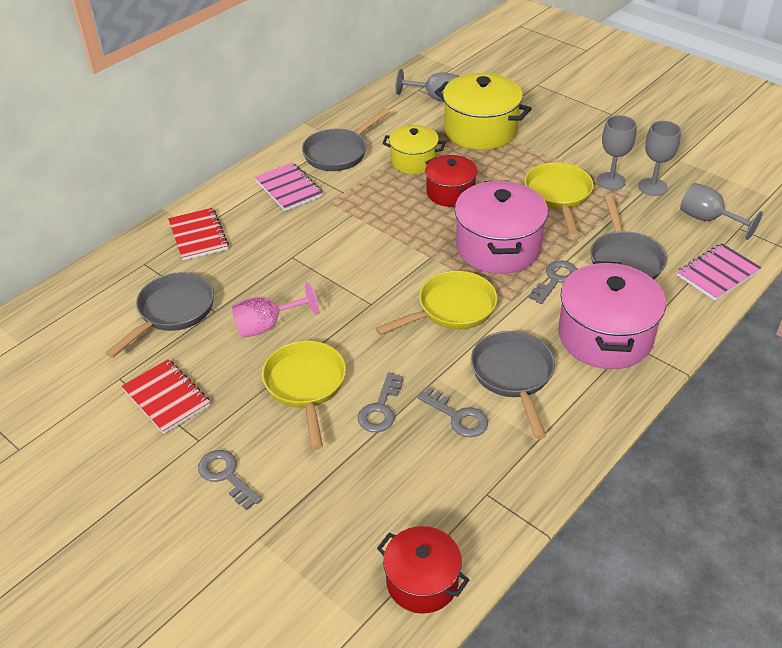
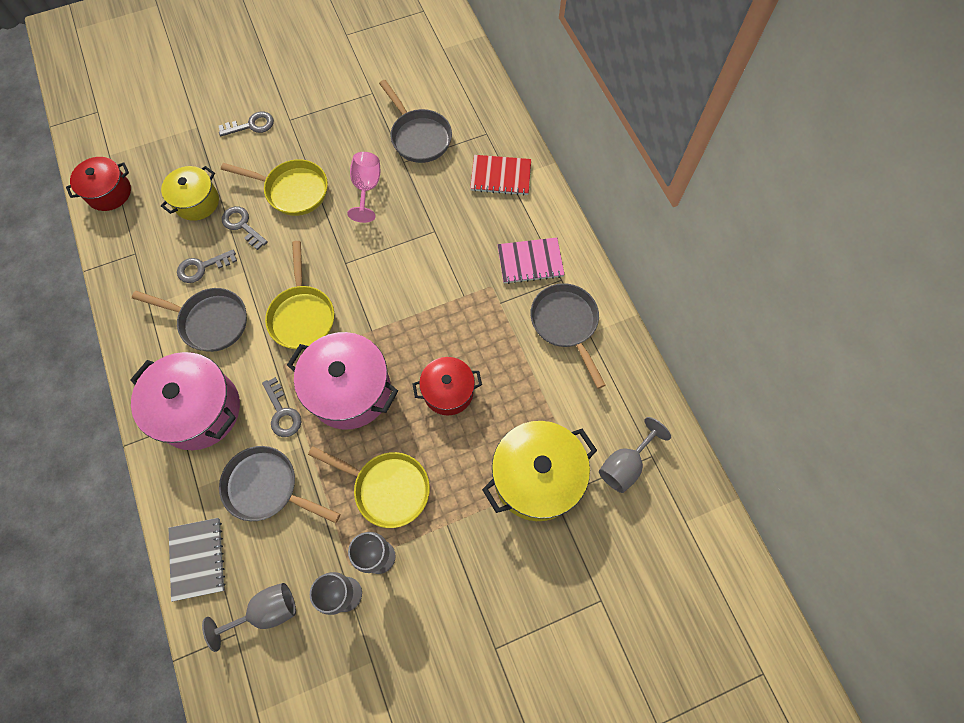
camera: 115 degrees right, 25 degrees up
(166, 398) = (337, 113): red notebook -> none
(413, 161) = (516, 384): yellow pot -> yellow pot (197, 202)
(717, 273) = (198, 559): pink notebook -> grey notebook

